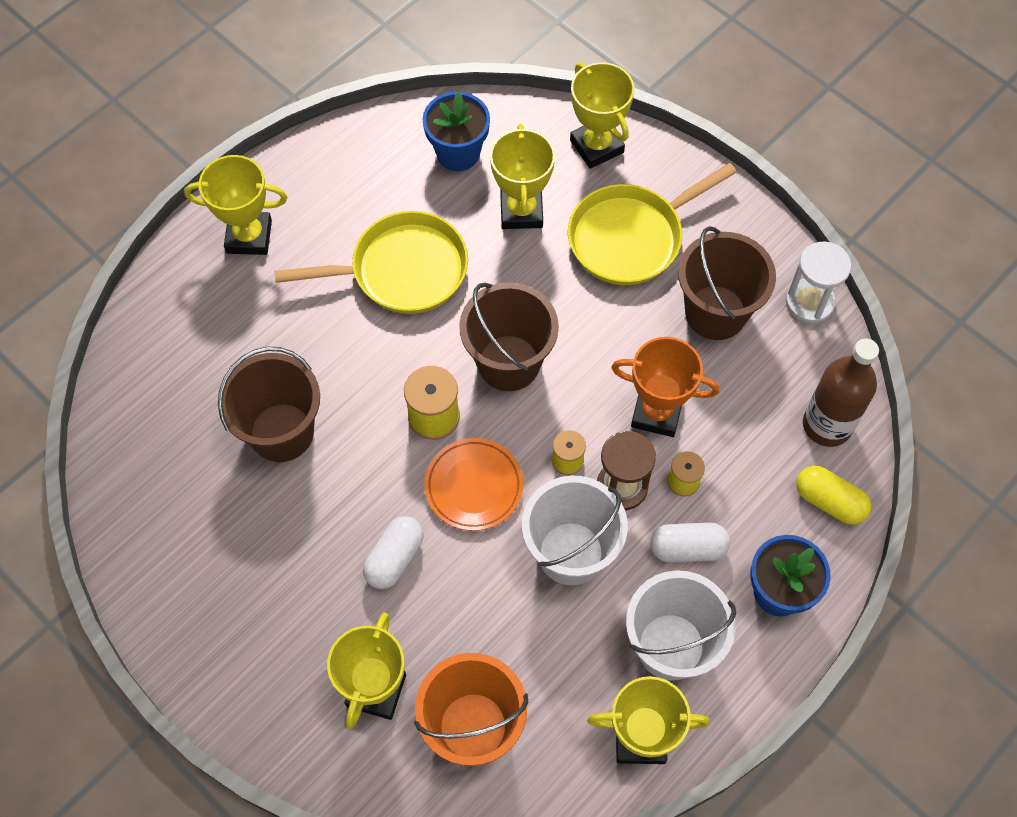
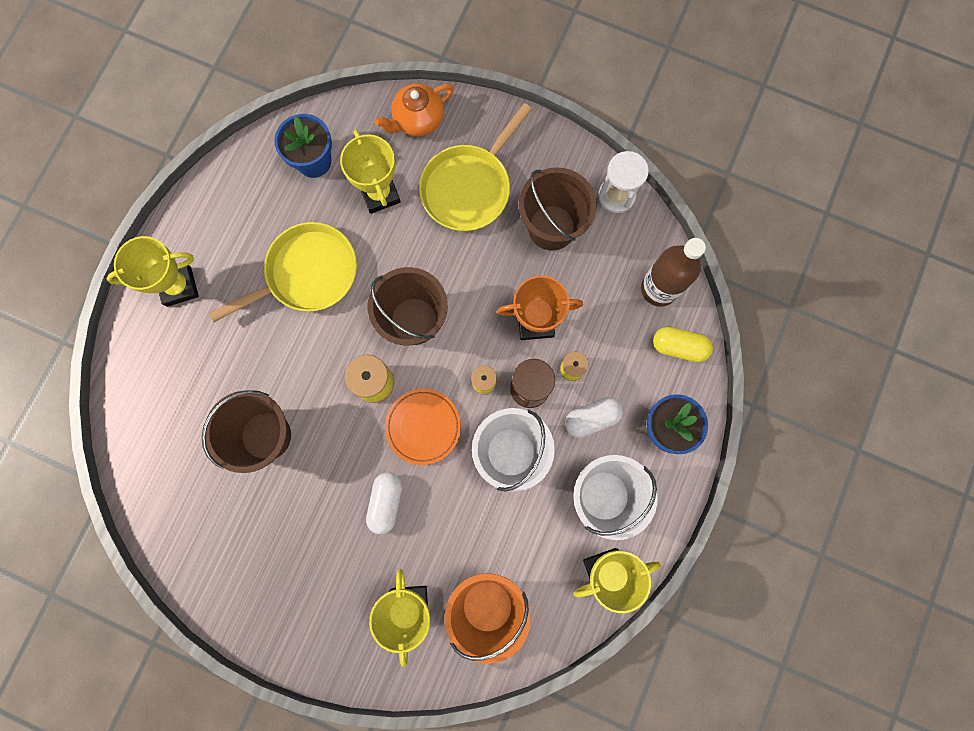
camera: 20 degrees left, 15 degrees up
(597, 146) = (417, 120): yellow trophy -> orange teapot

